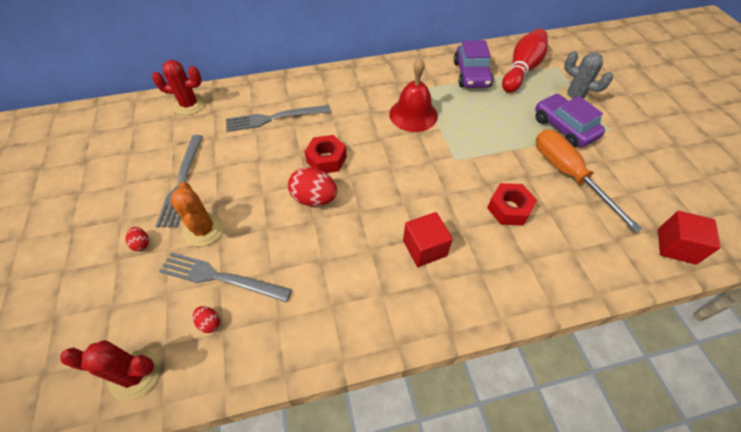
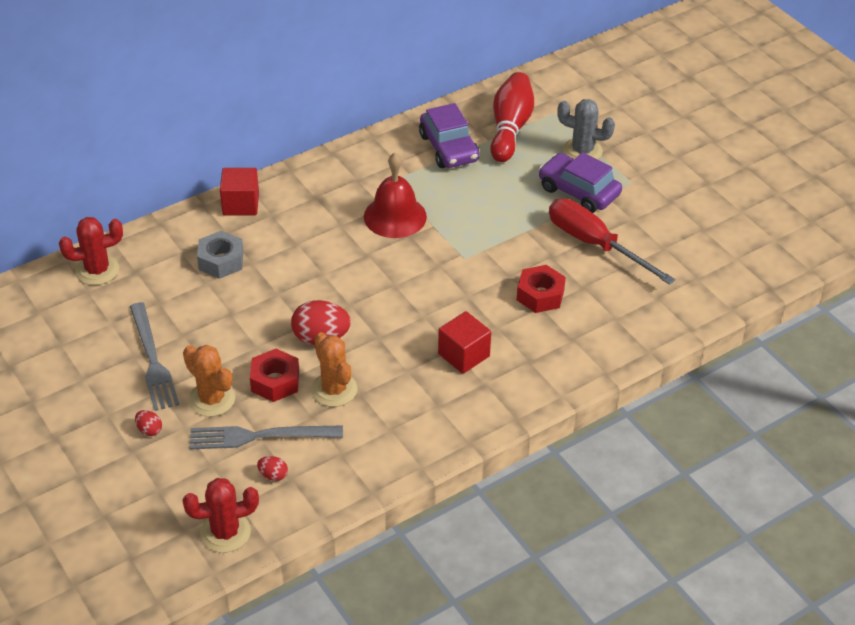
camera: 20 degrees left, 10 degrees down
(274, 118) = (221, 261): grey fork -> grey nut
(302, 250) = (334, 389): none -> orange cactus
(326, 159) = (313, 293): red nut -> red nut (275, 381)
(568, 175) = (595, 244): orange screwdriver -> red screwdriver
(676, 246) = (715, 289): red cube -> red cube (241, 204)

